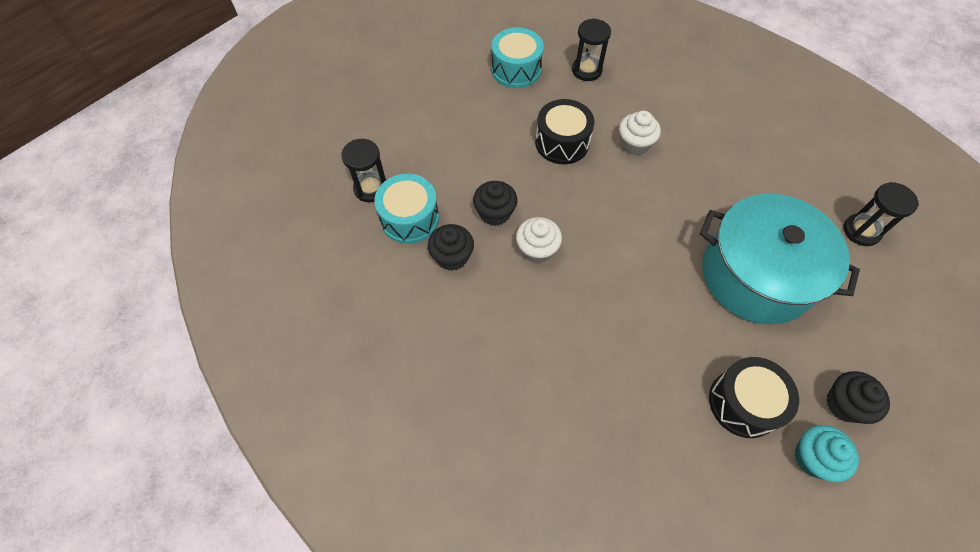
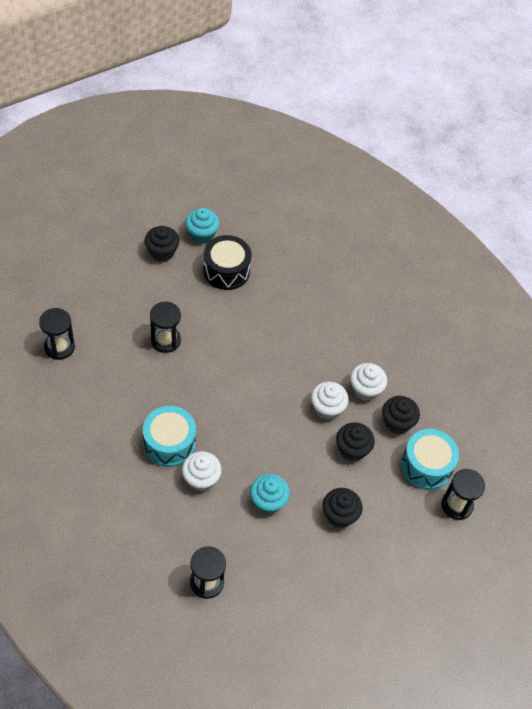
camera: 170 degrees left, 5 degrees down
(489, 149) = (339, 515): none -> black cupcake
(499, 286) = (365, 389): none -> white cupcake
(516, 69) = (282, 607): turquoise drum -> turquoise drum (169, 443)
(562, 143) = (268, 501): black drum -> turquoise cupcake
(756, 275) = (165, 340): turquoise pot -> black hourglass

